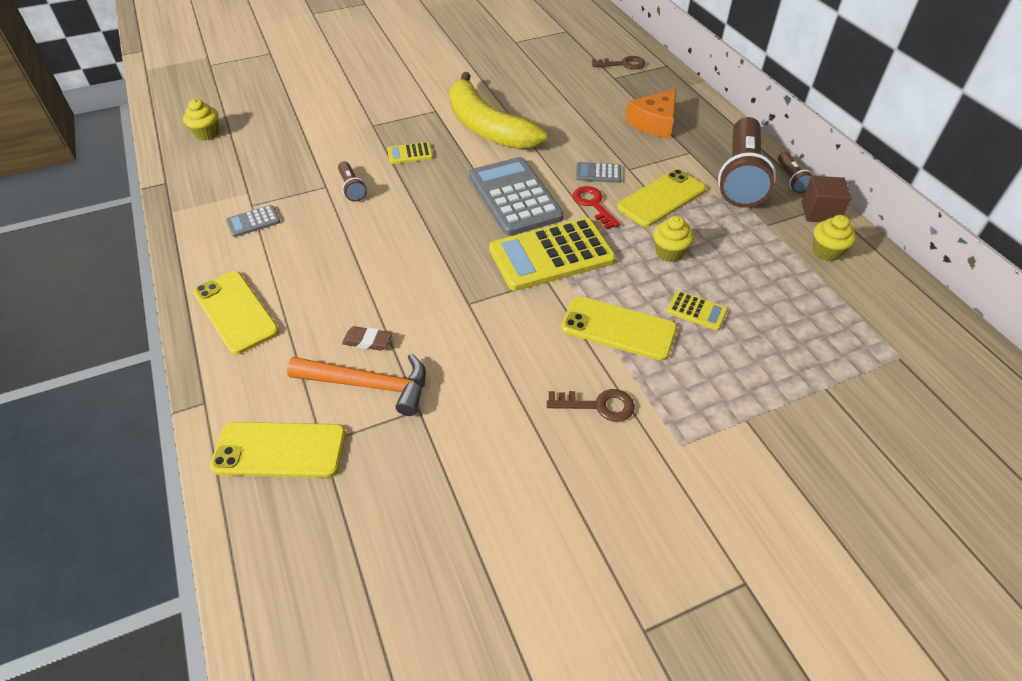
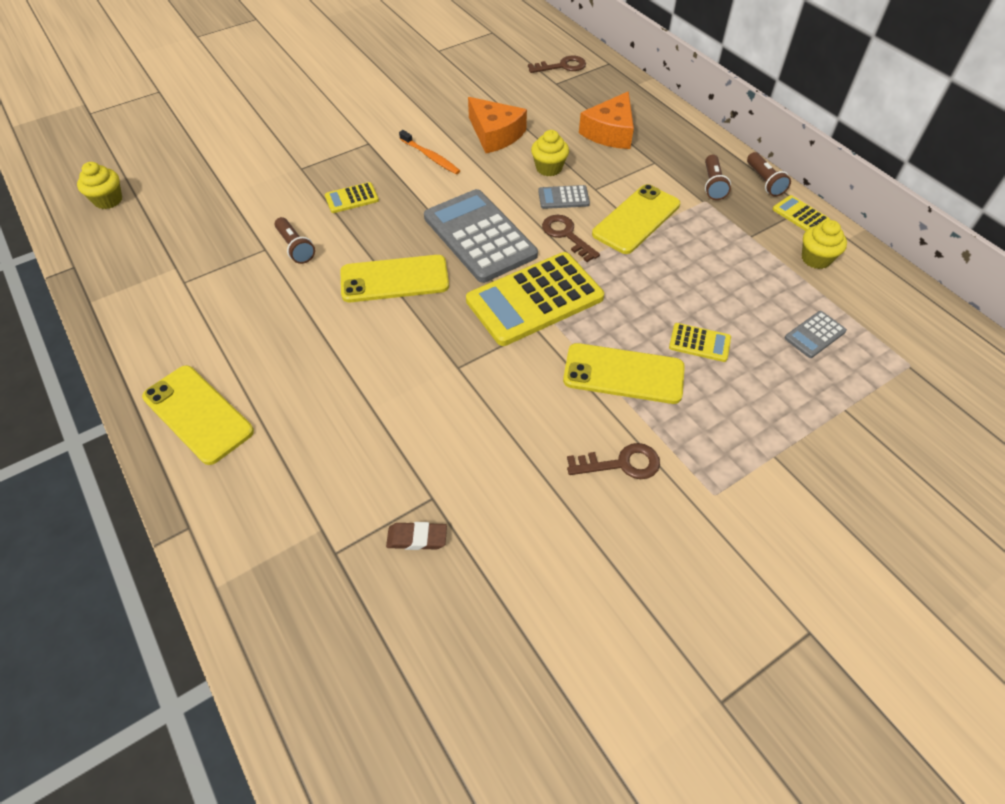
camera: 10 degrees left, 5 degrees up
(253, 221) = (191, 302): grey calculator -> grey calculator (814, 335)
(280, 450) = (289, 569): yellow phone -> yellow phone (394, 279)
(367, 341) = (357, 427): brown eraser -> brown eraser (417, 538)
(368, 385) = (370, 478): orange hammer -> none
(487, 127) = (430, 157): yellow banana -> orange toothbrush
(549, 114) = (495, 134): none -> orange cheese
(593, 205) = (566, 235): red key -> brown key
(669, 252) = (657, 280): yellow cupcake -> yellow cupcake (549, 168)
(740, 177) = (712, 185): brown flashlight -> brown flashlight, size x0.45
(820, 212) = (800, 215): brown cube -> yellow calculator

